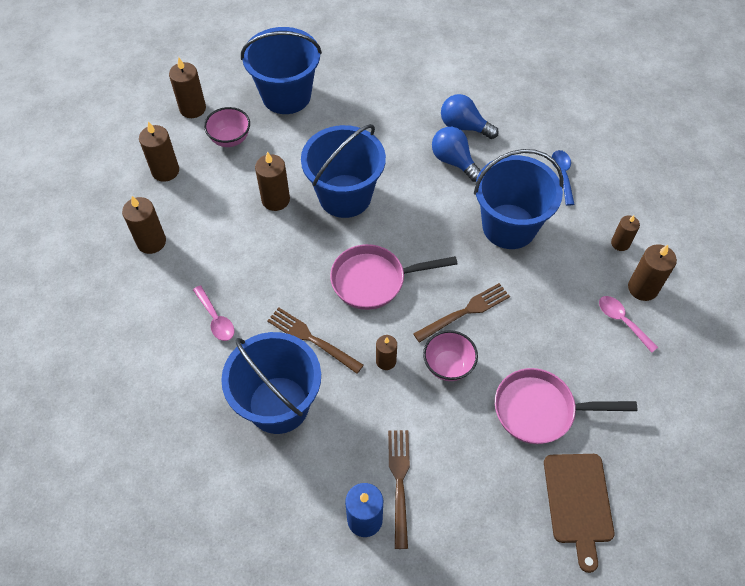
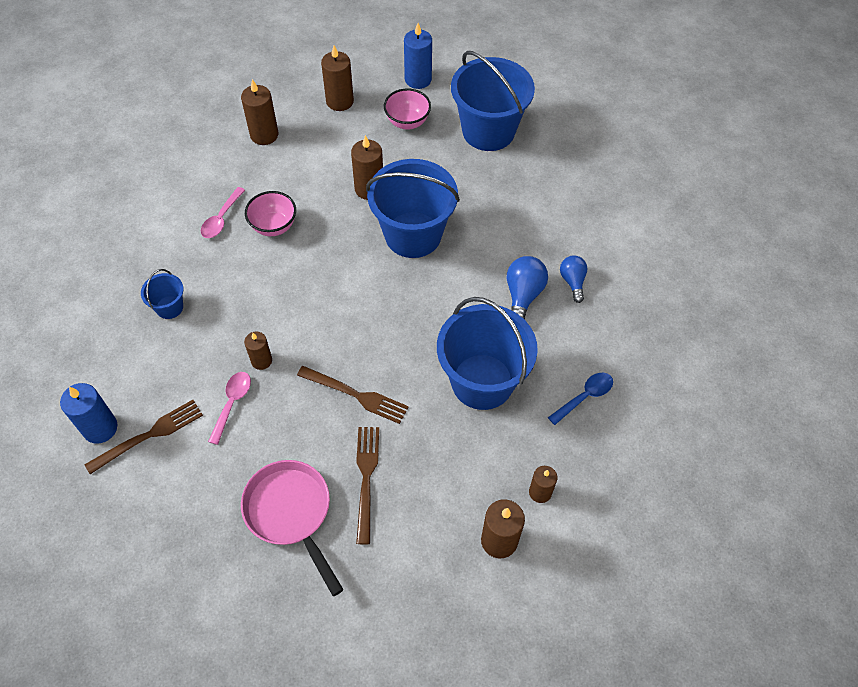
camera: 55 degrees right, 0 degrees up
(192, 108) = (418, 79): brown candle -> blue candle
(278, 404) = (169, 307): blue bucket -> blue bucket, size x0.45
(311, 339) = (247, 294): brown fork -> brown fork (366, 478)
(374, 280) = (338, 306): pink pan -> none
(448, 365) = (289, 411): pink bowl -> pink bowl (274, 226)
(464, 127) = (572, 281): blue light bulb -> blue light bulb, size x0.67
(578, 502) = (212, 595): brown cutting board -> none
(622, 321) = (443, 540): pink spoon -> pink spoon (232, 404)

